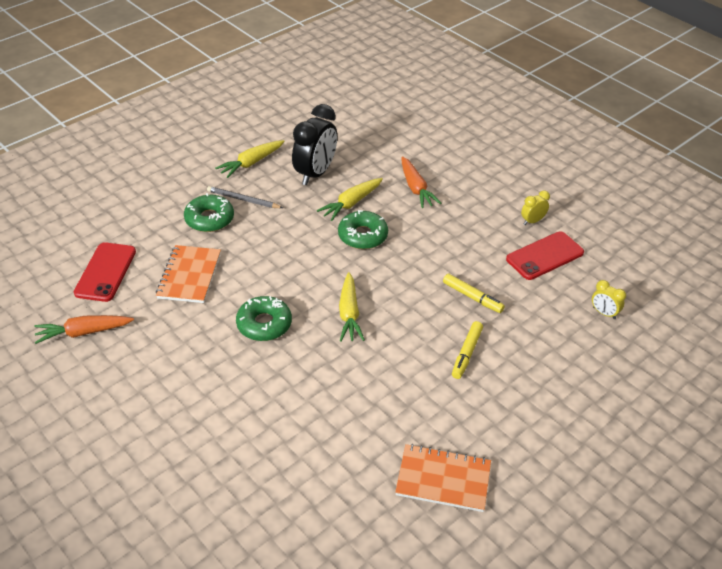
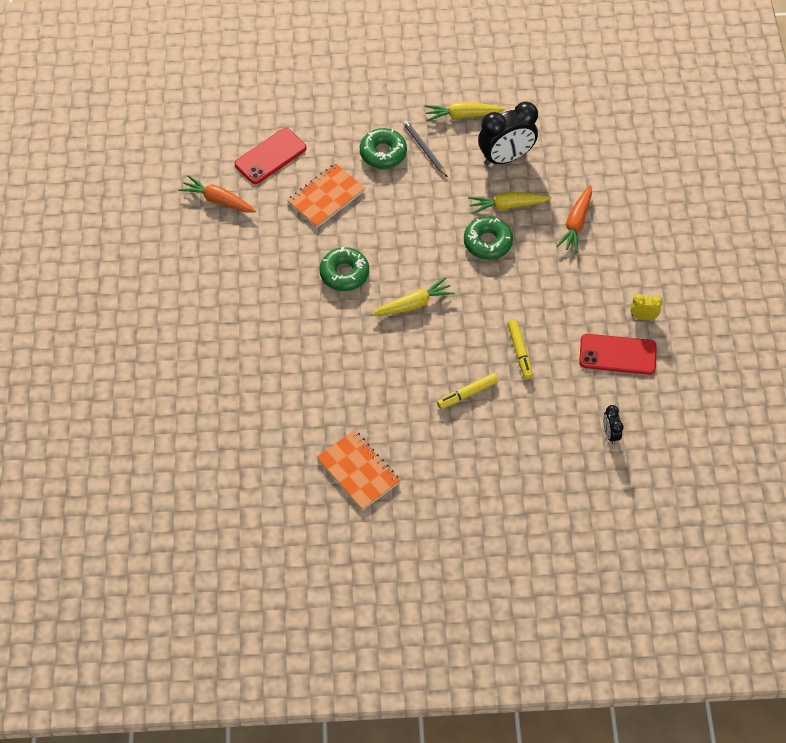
camera: 40 degrees right, 15 degrees up
(349, 313) = (413, 304): yellow carrot -> yellow carrot turned 150 degrees counterclockwise
(604, 313) = (610, 433): yellow clock -> black clock

